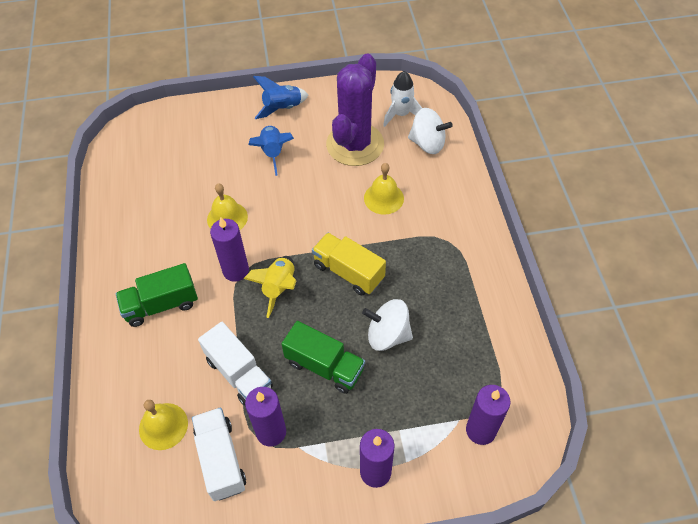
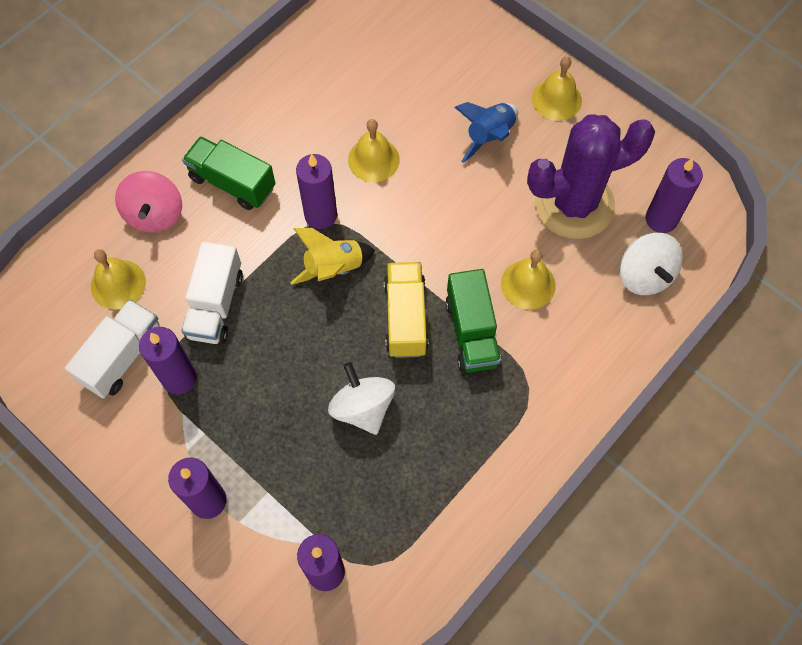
camera: 50 degrees right, 10 degrees up
(135, 367) = (155, 214): none -> pink spinning top
(282, 108) = (556, 99): blue rocket -> yellow bell
(324, 366) = (282, 374): green truck -> green truck (471, 332)
(401, 114) = (661, 219): white rocket -> purple candle

